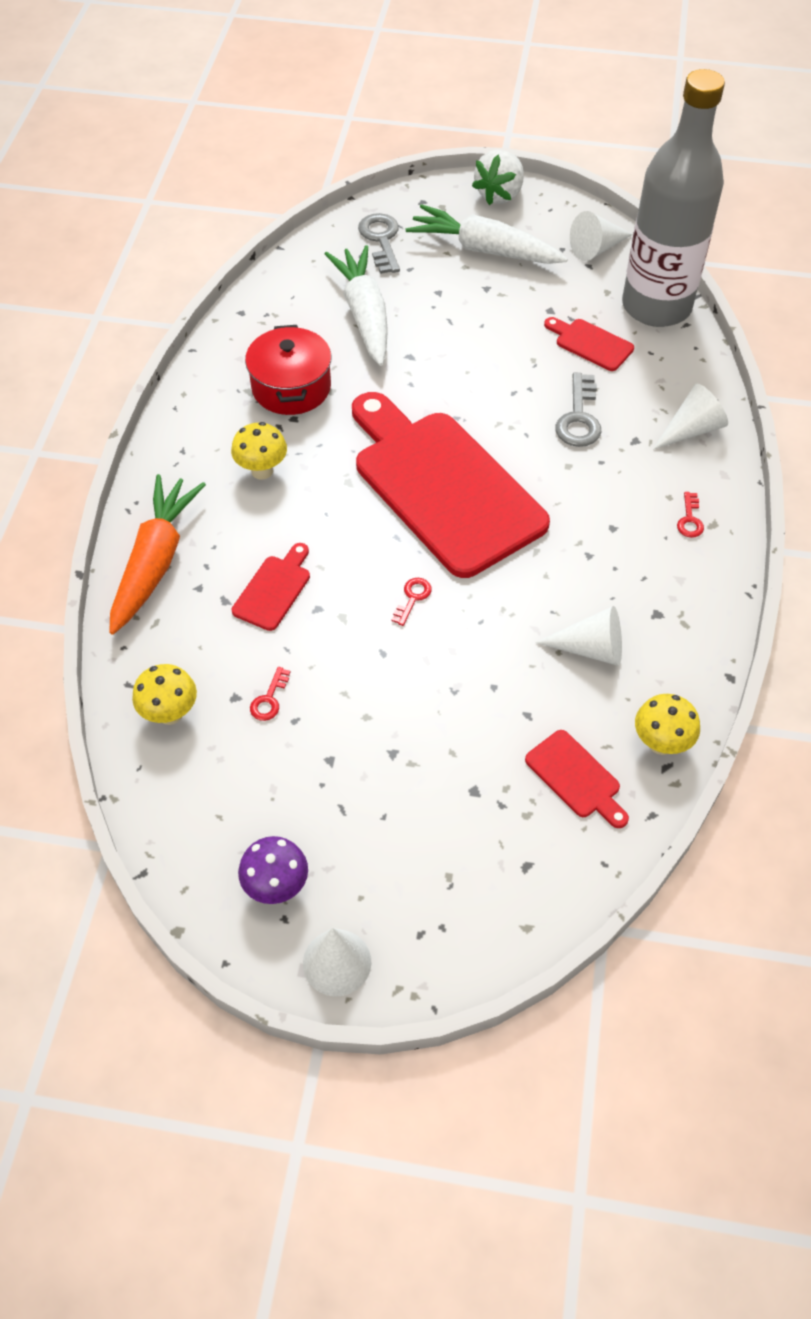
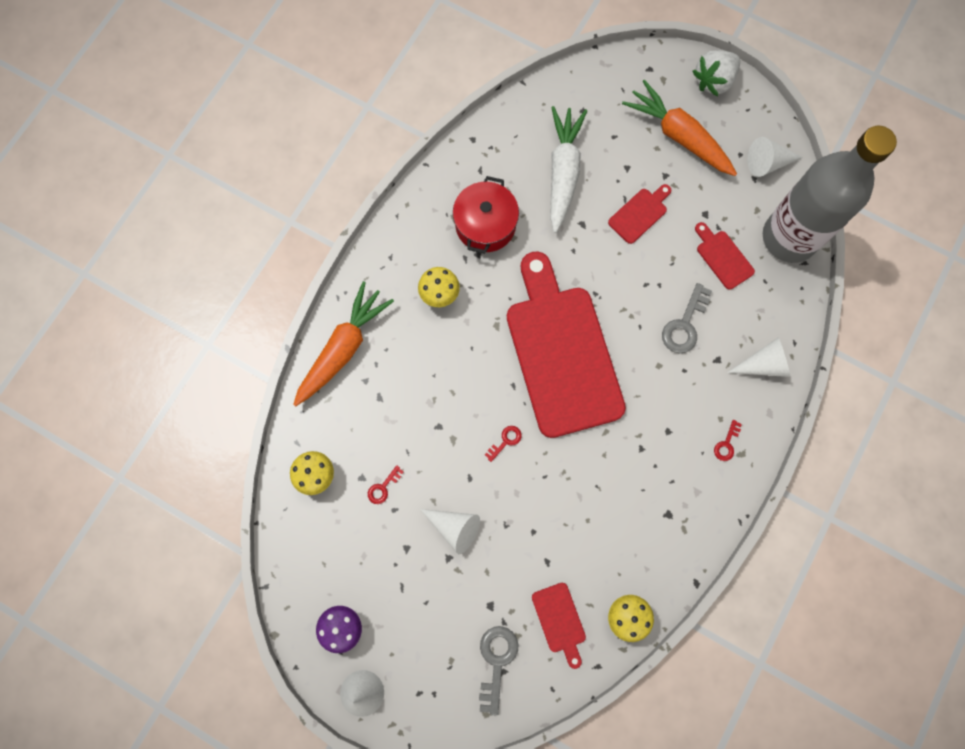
camera: 20 degrees right, 20 degrees up
(274, 589) = (415, 400): red cutting board -> red cutting board (639, 214)
(381, 240) = (602, 100): grey key -> grey key (496, 662)
(484, 250) = (679, 136): white carrot -> orange carrot
(591, 648) = (610, 526): white cone -> white cone (455, 528)

